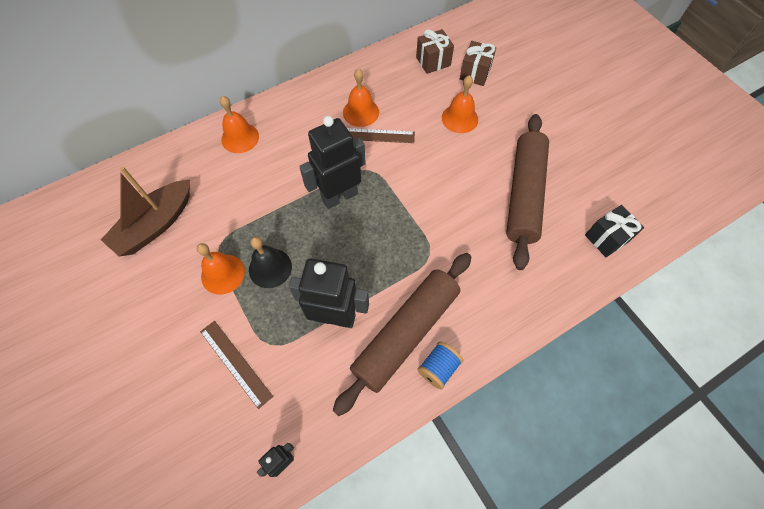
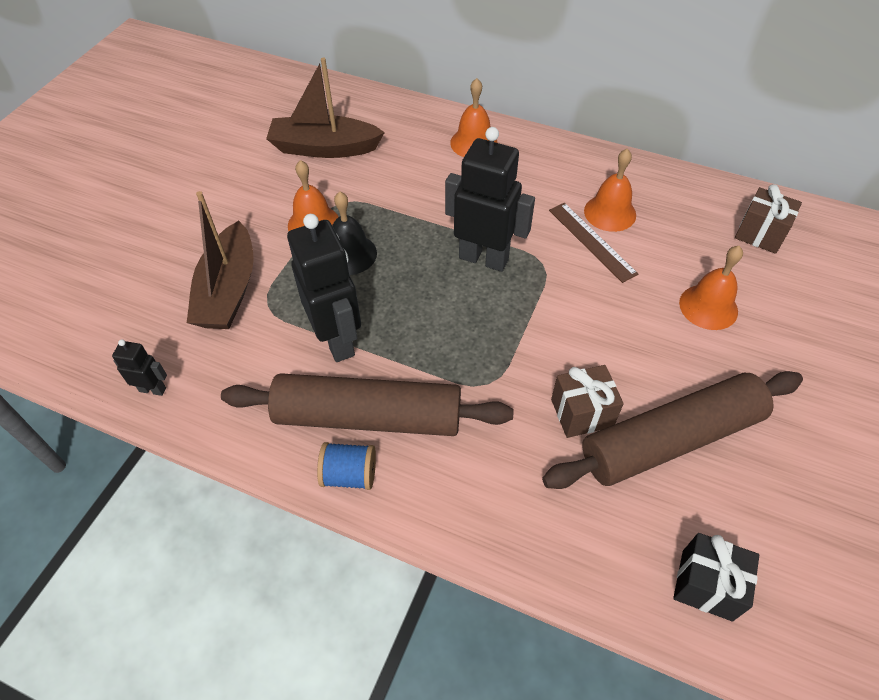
camera: 55 degrees right, 10 degrees down
(235, 363) = (228, 290): brown ruler -> brown boat
(475, 73) = (796, 284): brown gift -> brown gift (582, 413)

